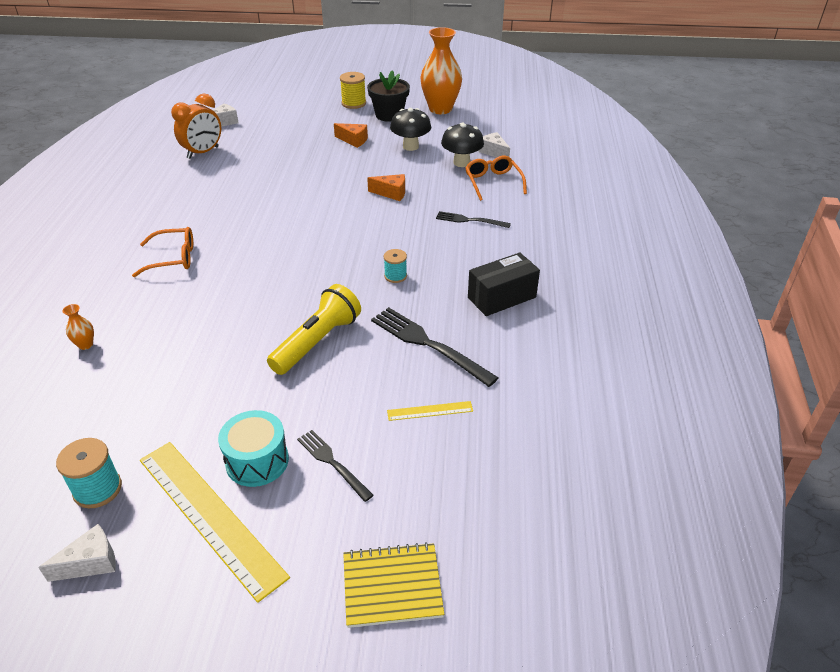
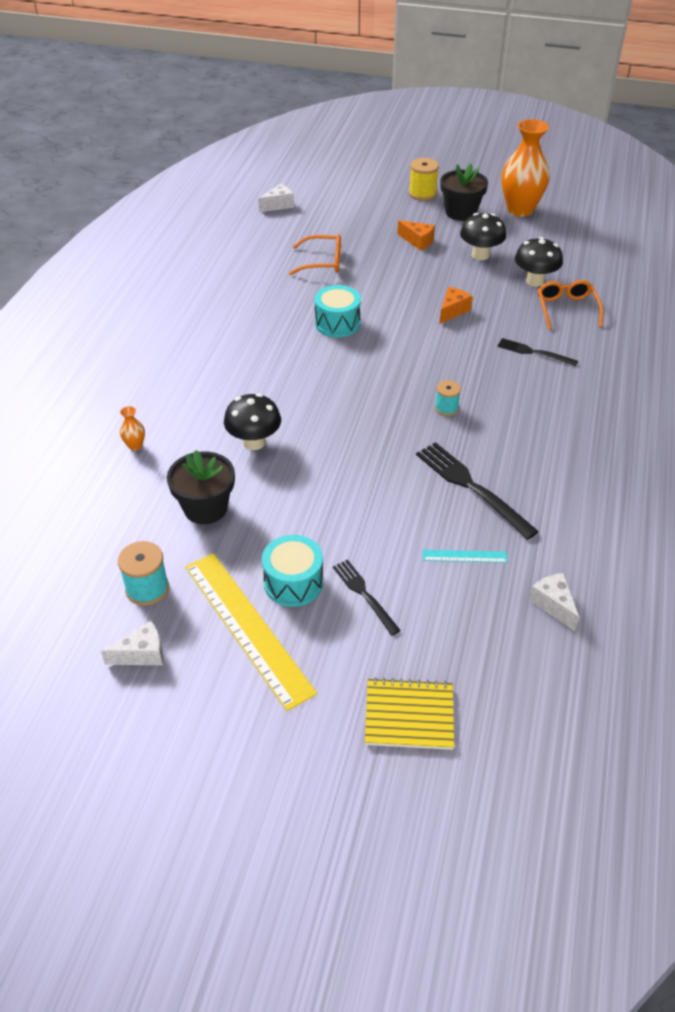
camera: 10 degrees right, 5 degrees up
(161, 397) = (205, 508): none -> black flower pot
(173, 258) = (220, 362): orange glasses -> orange glasses (323, 262)
(203, 152) = (254, 241): orange clock -> none
(209, 327) = (254, 442): none -> black mushroom
(285, 213) = (337, 323): none -> turquoise drum
(317, 342) = (359, 470): yellow flashlight -> none
(391, 193) = (452, 311): orange cheese -> orange cheese turned 75 degrees counterclockwise
(430, 411) = (464, 556): yellow ruler -> turquoise ruler
(494, 152) = (573, 271): white cheese -> white cheese (553, 604)
(501, 297) = (555, 445): black box -> none

